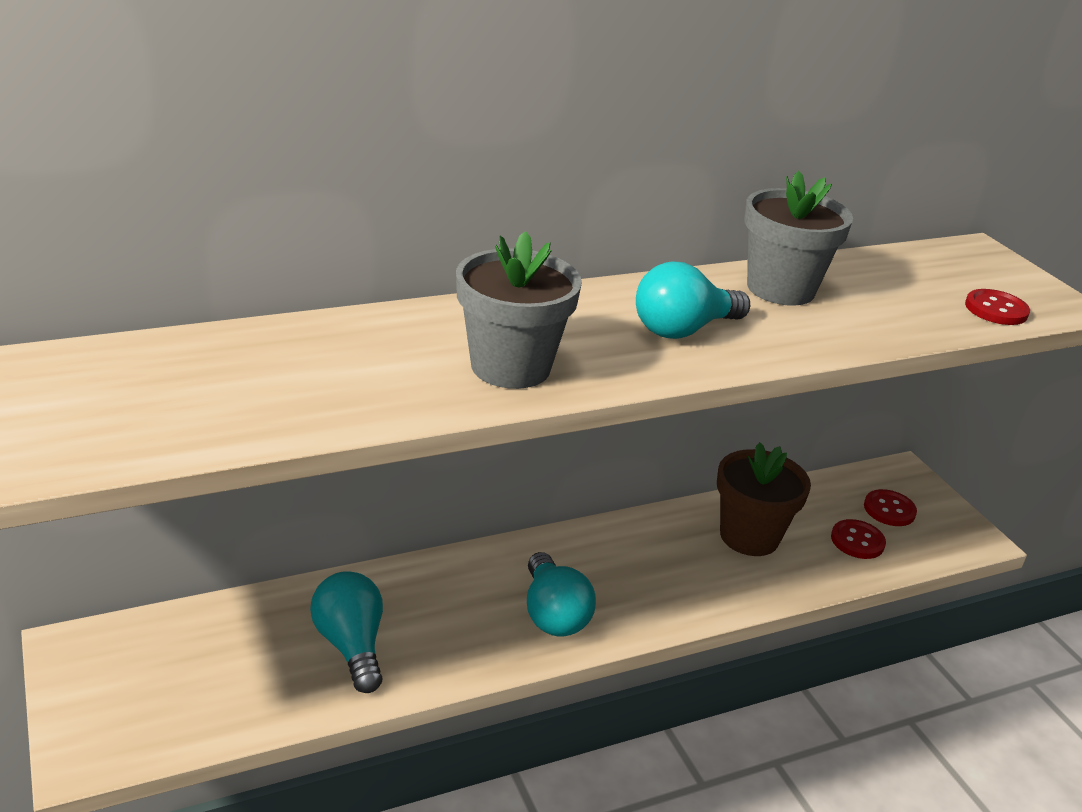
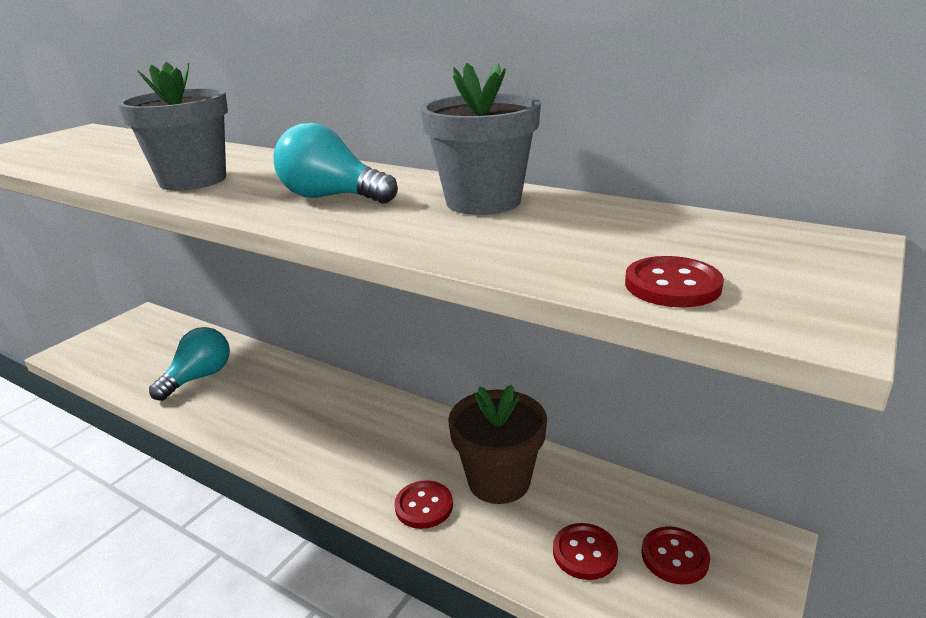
camera: 60 degrees right, 5 degrees down
(553, 614) = (293, 430): turquoise light bulb -> none
(744, 586) = (424, 506): none -> red button

